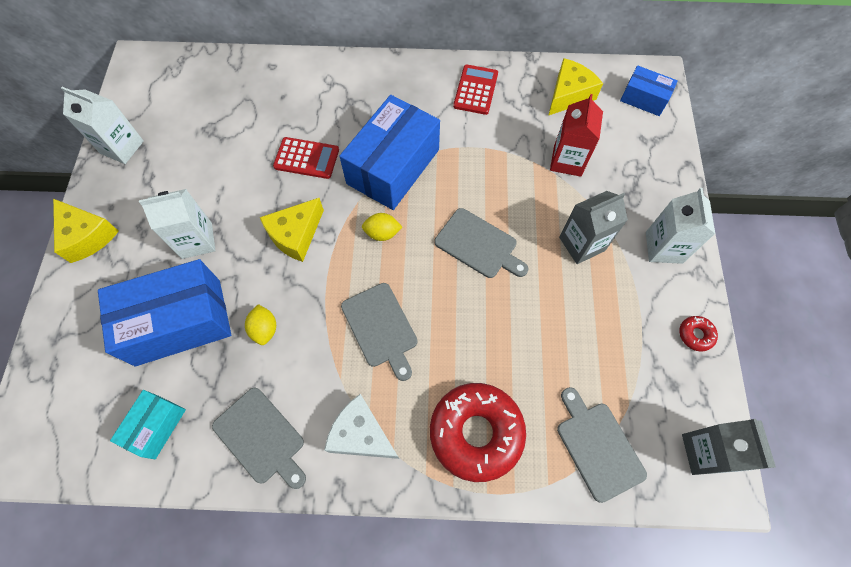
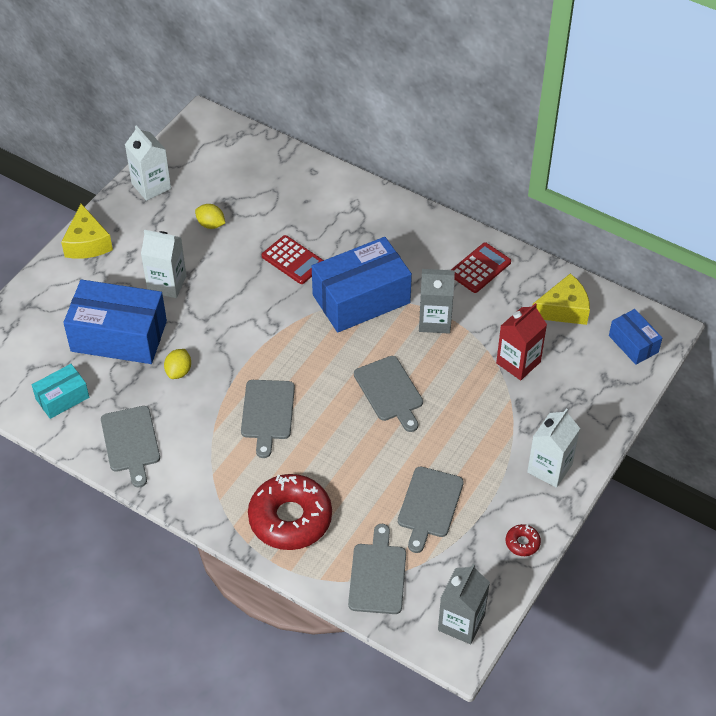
camera: 30 degrees right, 15 degrees down
(295, 235) = (245, 315): yellow cheese -> none
(361, 434) = (204, 476): white cheese -> none
(382, 233) = (316, 346): yellow lemon -> yellow lemon (211, 224)
(581, 244) = (479, 432): grey carton -> grey carton (435, 320)
(592, 343) = (429, 505): none -> grey cutting board

